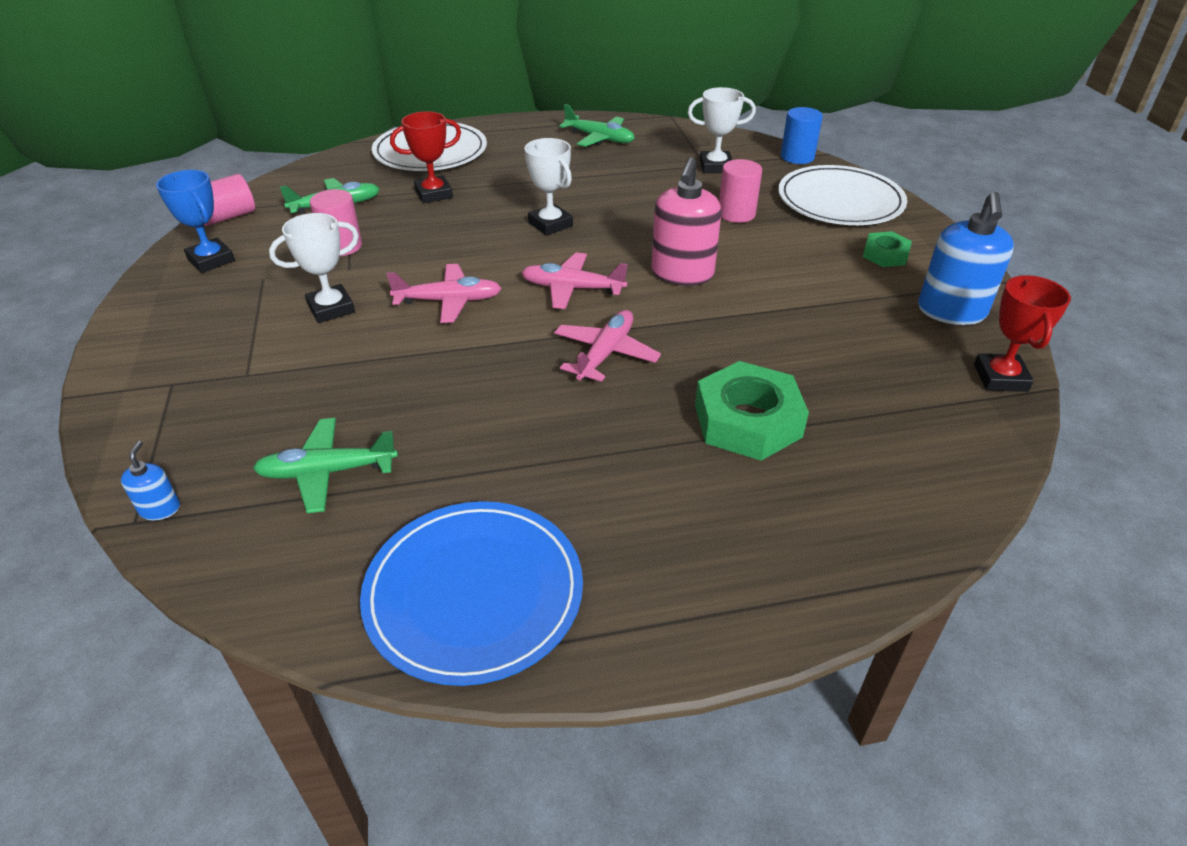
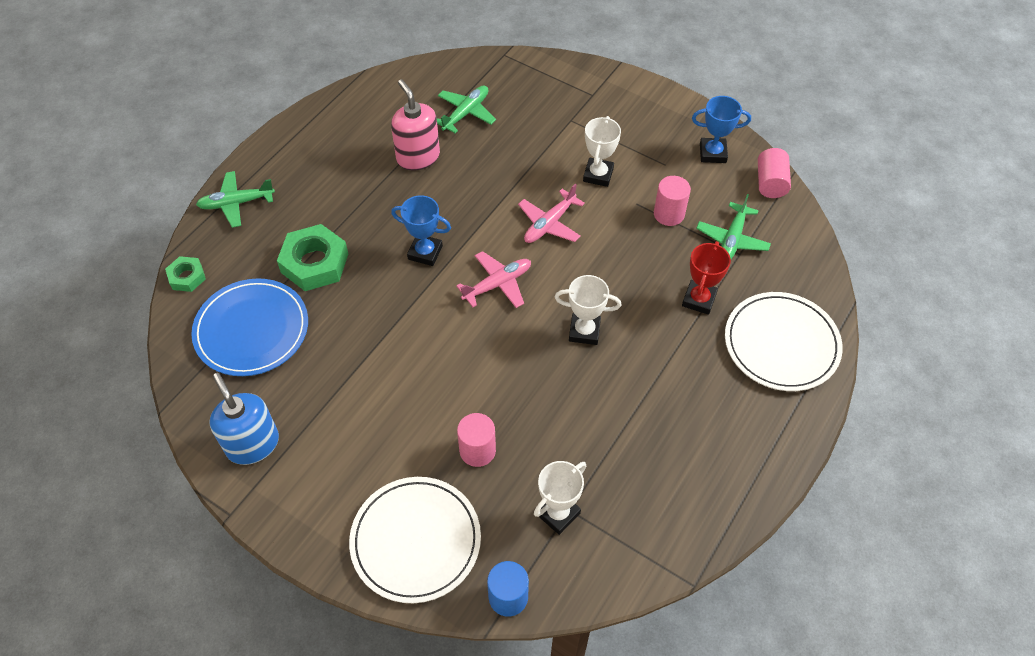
camera: 135 degrees right, 15 degrees up
(160, 509) = (503, 63): blue soap dispenser -> none
(474, 593) = (352, 117): blue plate -> blue plate (252, 330)
(600, 138) = (696, 478): green plane -> green plane (236, 203)
(606, 353) = (425, 252): pink plane -> blue trophy
(682, 274) = (449, 348): pink soap dispenser -> pink soap dispenser (418, 157)
(885, 255) = (332, 482): green nut -> green nut (187, 277)
(1000, 378) = (196, 396): red trophy -> none

